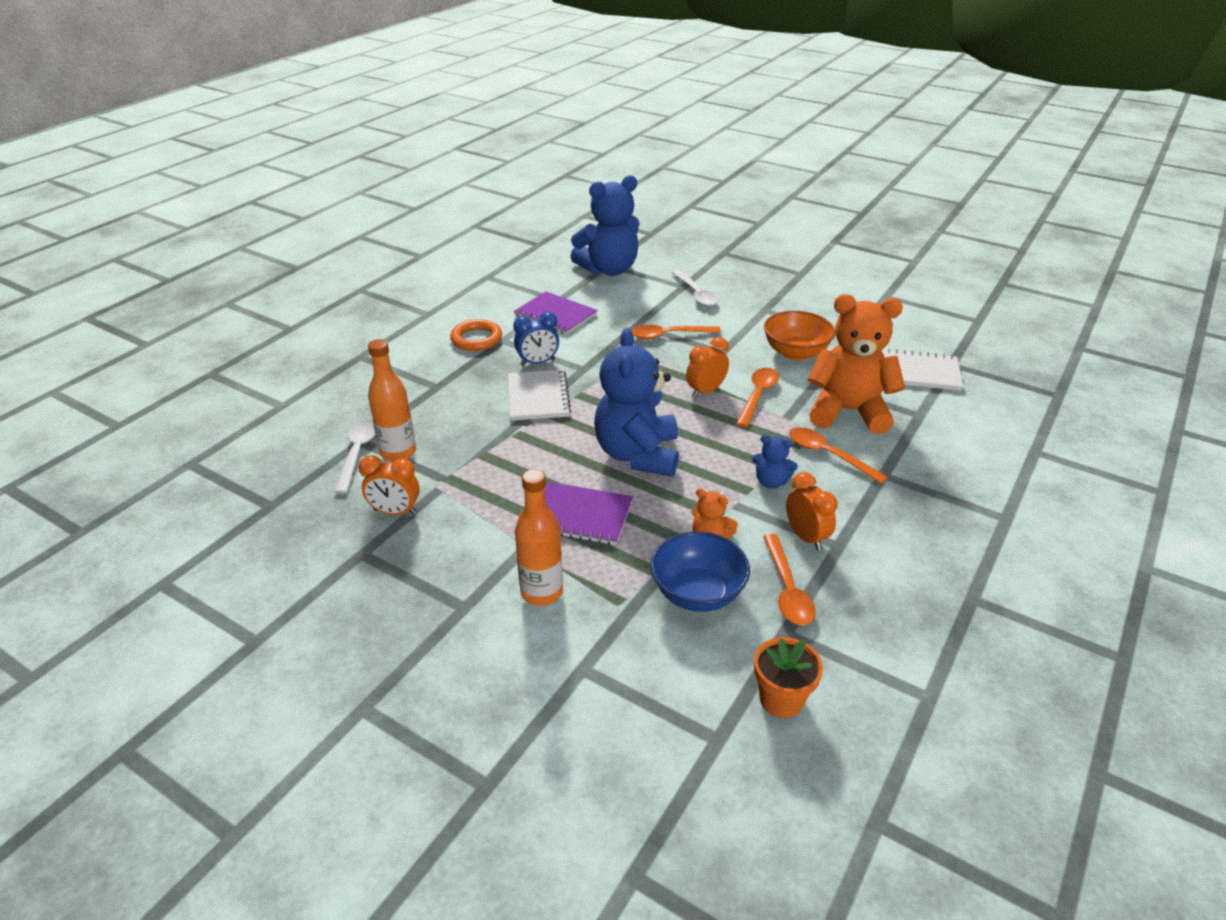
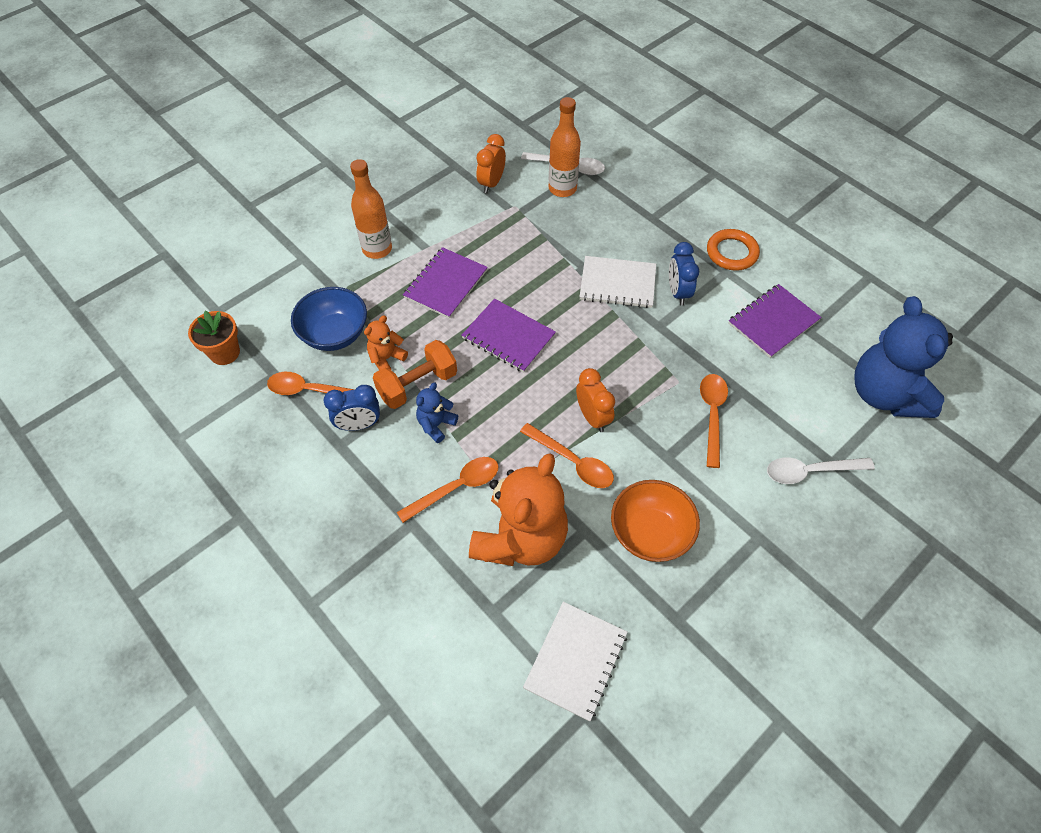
camera: 105 degrees right, 20 degrees up
(637, 455) = (508, 337): blue teddy bear -> purple notebook
(731, 505) = (417, 385): none -> orange dumbbell
(806, 537) = (359, 425): orange clock -> blue clock

